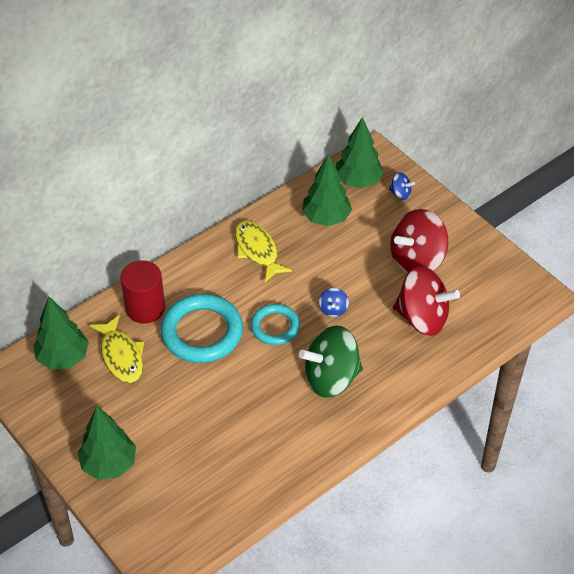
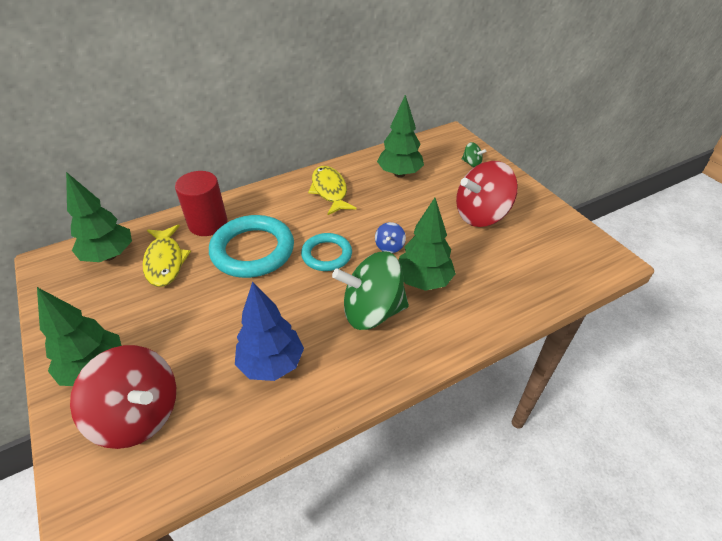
camera: 10 degrees right, 5 degrees down
(257, 437) = (271, 364): none -> blue tree
(358, 181) = (434, 151): green tree -> green tree (423, 281)
(400, 194) = (471, 163): blue spinning top -> green spinning top
(422, 318) = (481, 265): red spinning top -> red spinning top (139, 415)

